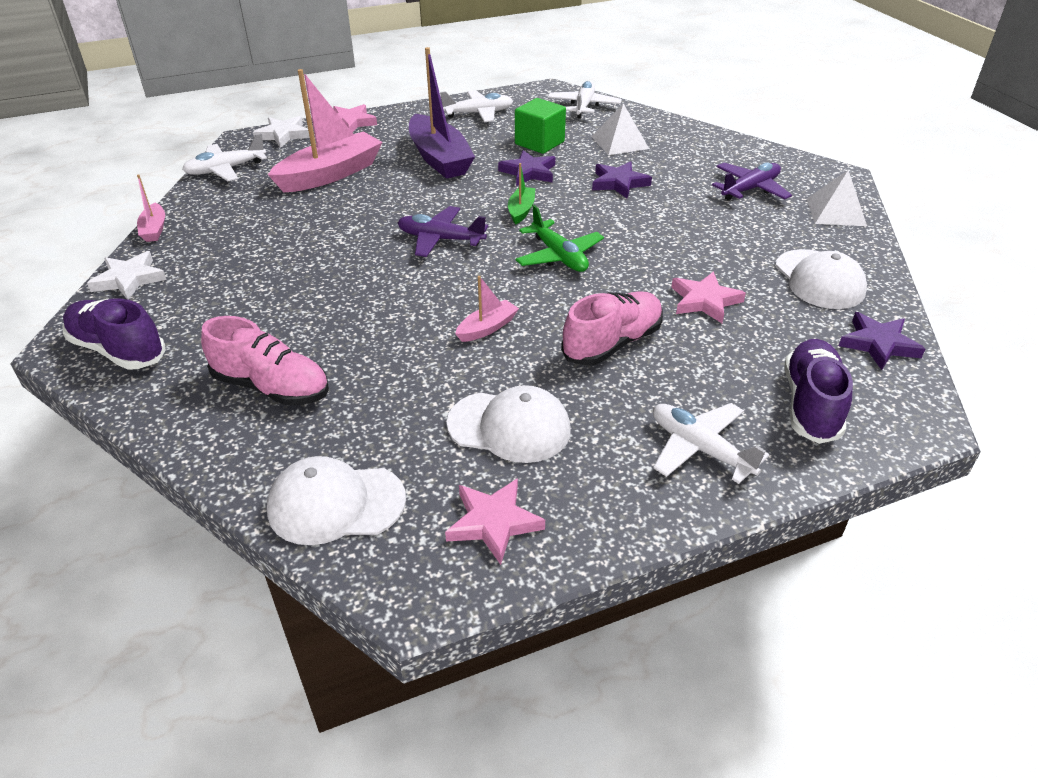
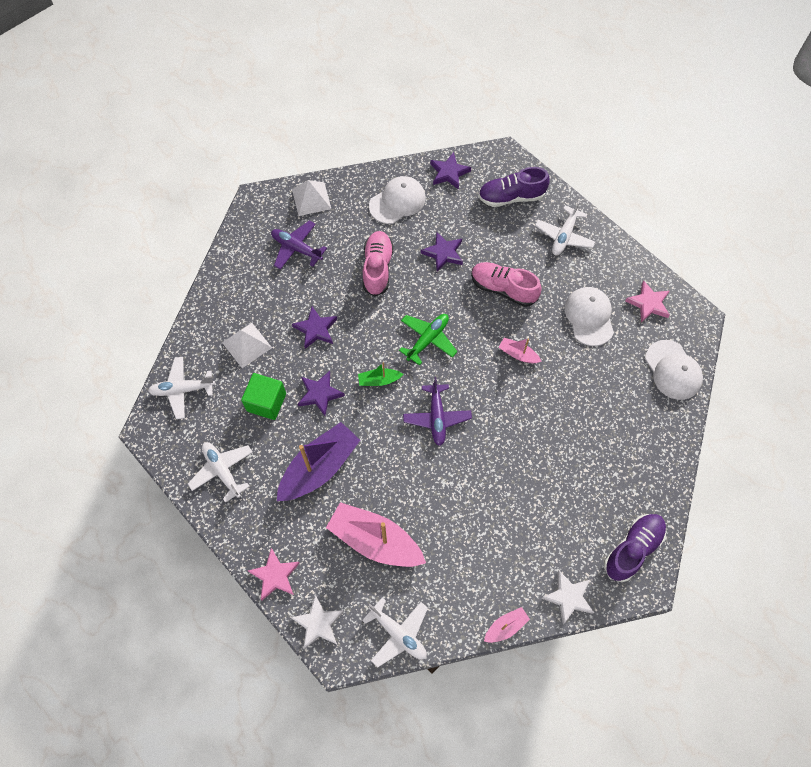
camera: 110 degrees left, 25 degrees up
(118, 350) = (632, 549): purple shoe -> purple shoe turned 150 degrees counterclockwise
(272, 387) = (618, 442): pink shoe -> pink shoe (377, 268)
(704, 301) = (443, 253): pink star -> purple star

